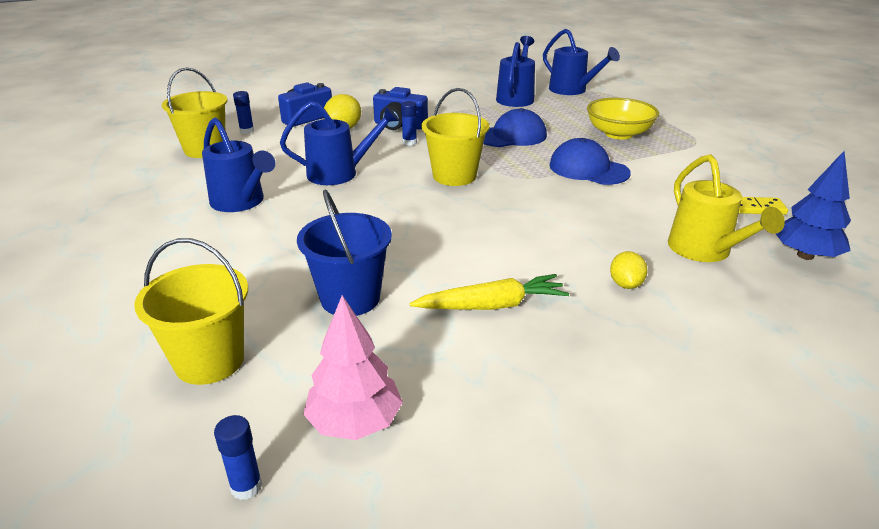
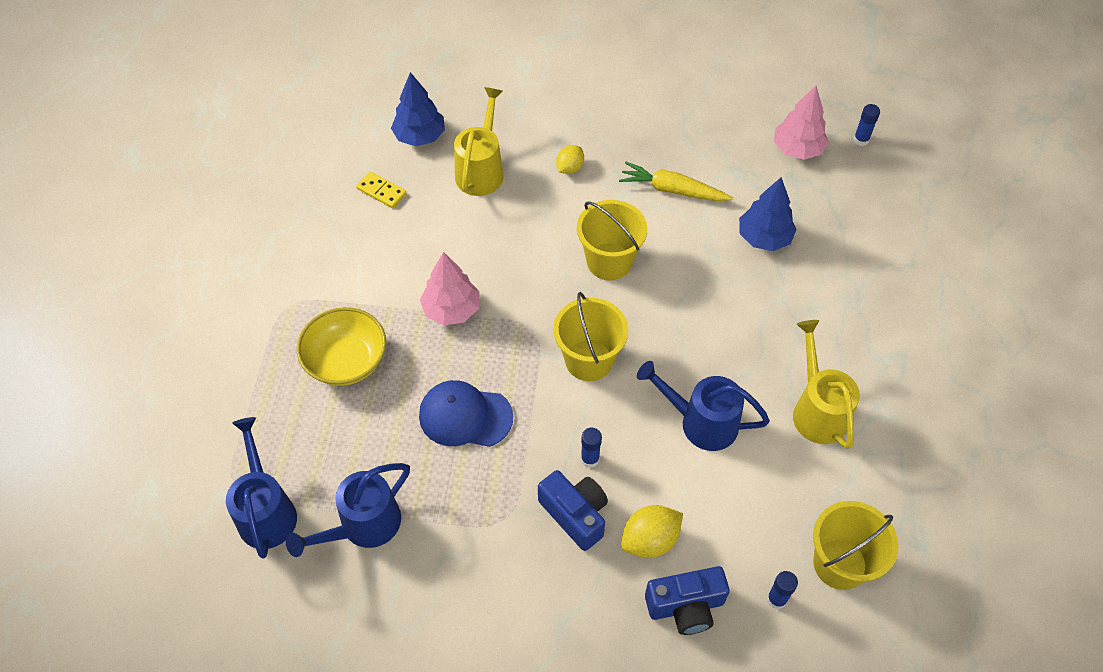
camera: 150 degrees left, 25 degrees up
(209, 361) = (870, 223): yellow bucket -> yellow bucket (609, 261)
(242, 202) = (817, 409): blue watering can -> yellow watering can
(350, 298) = (764, 238): blue bucket -> blue tree
(588, 169) = (451, 309): blue cap -> pink tree

